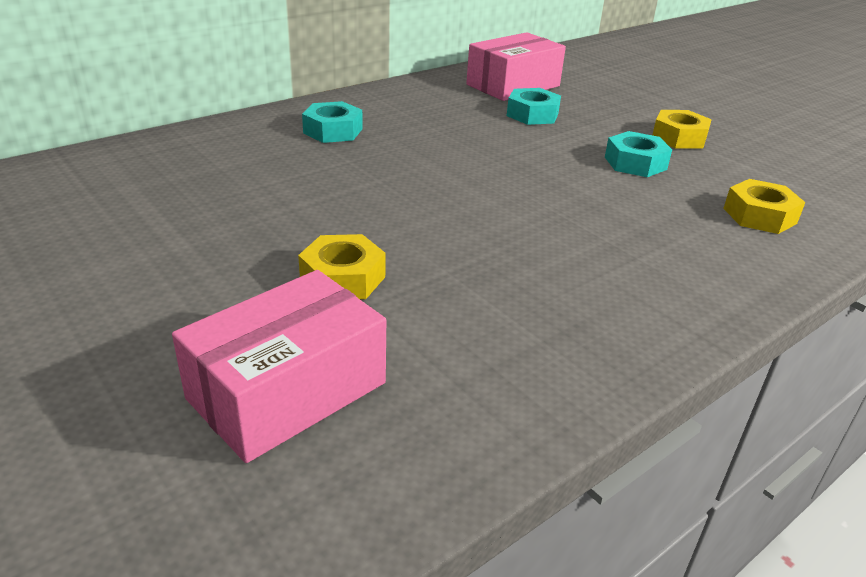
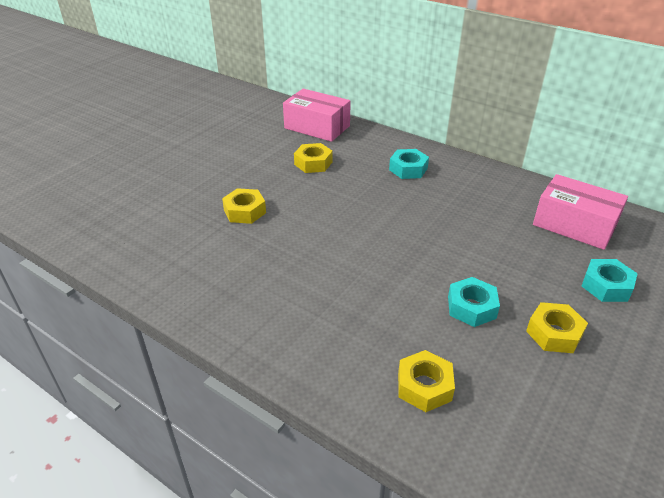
camera: 75 degrees right, 5 degrees up
(245, 191) = (313, 163): none -> yellow nut
(287, 391) = (158, 218): pink box -> pink box (317, 127)
(532, 114) = (519, 243): turquoise nut -> turquoise nut (606, 286)

